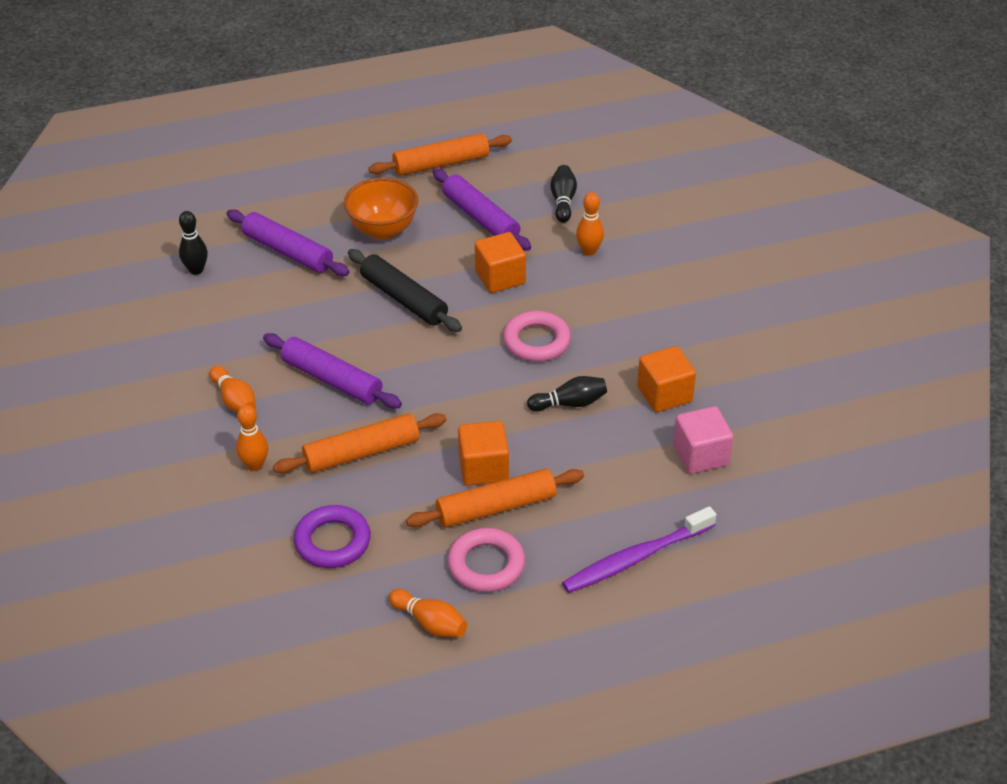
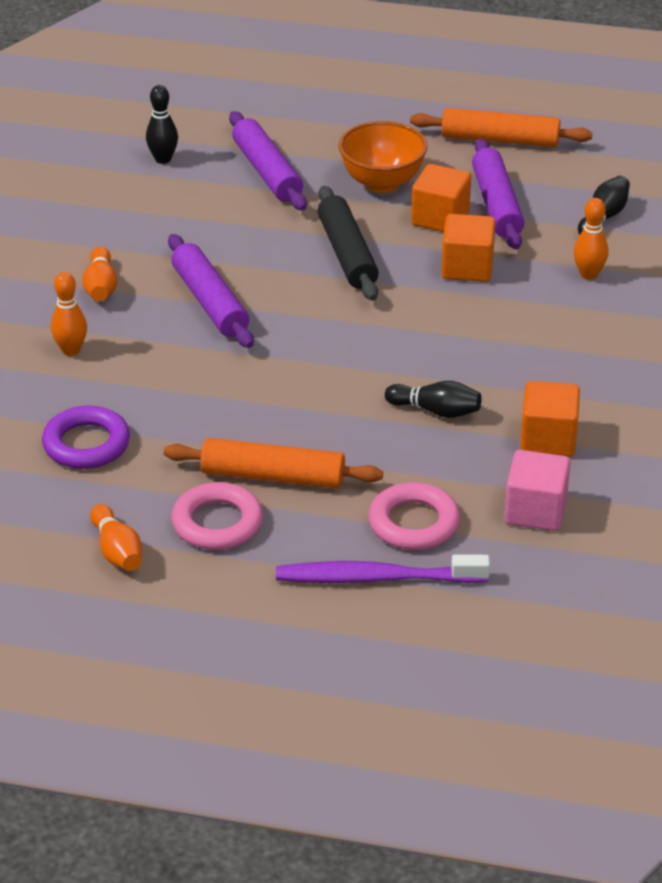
camera: 30 degrees right, 5 degrees down
(362, 453) = (182, 377): orange rolling pin -> none
(483, 468) = (291, 436): orange cube -> orange cube (440, 218)
(536, 341) = (453, 340): pink ring -> pink ring (413, 523)

